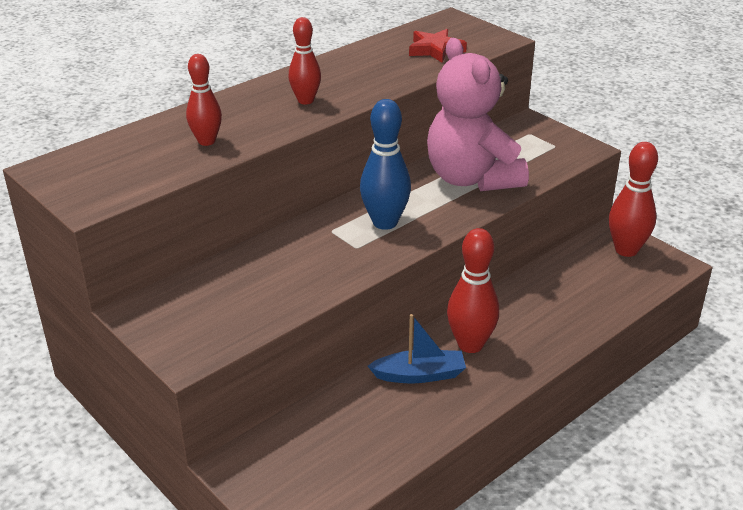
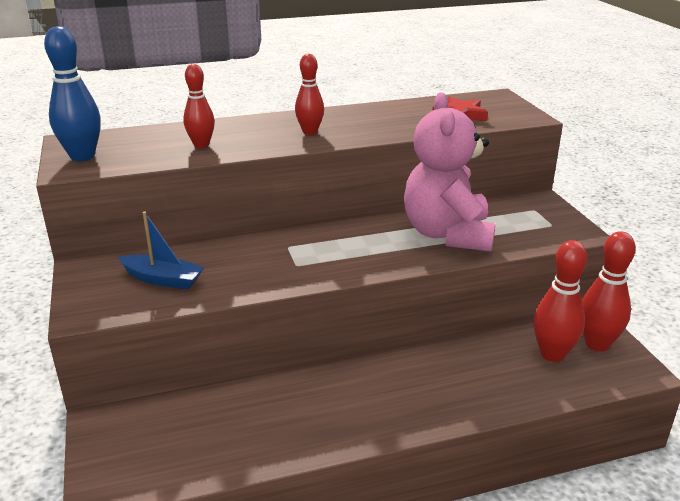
camera: 25 degrees right, 5 degrees down
(385, 222) = (338, 251): blue bowling pin -> blue bowling pin (82, 156)
(419, 375) = (311, 397): blue boat -> blue boat (163, 279)
(470, 344) = (378, 385): red bowling pin -> red bowling pin (552, 354)

